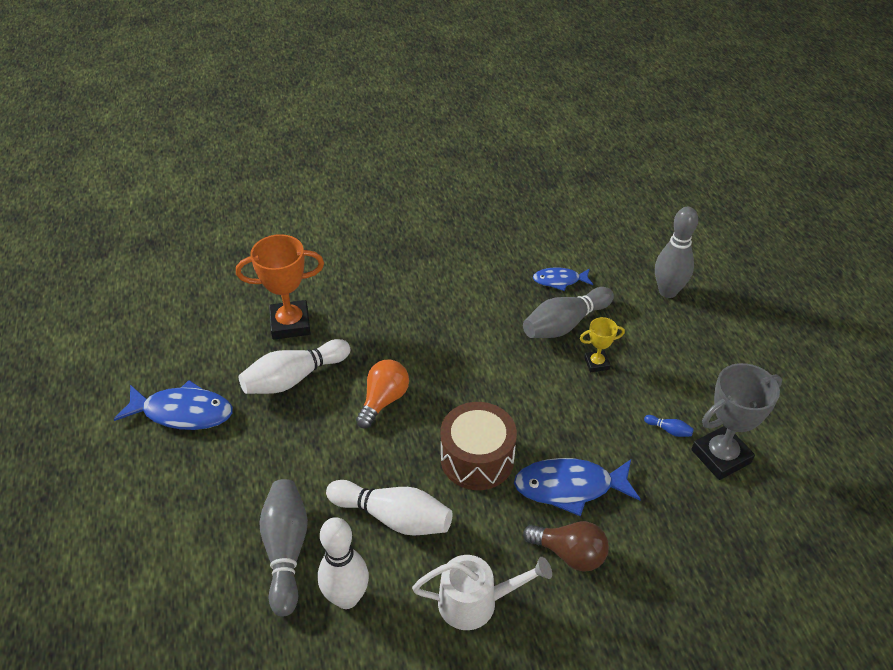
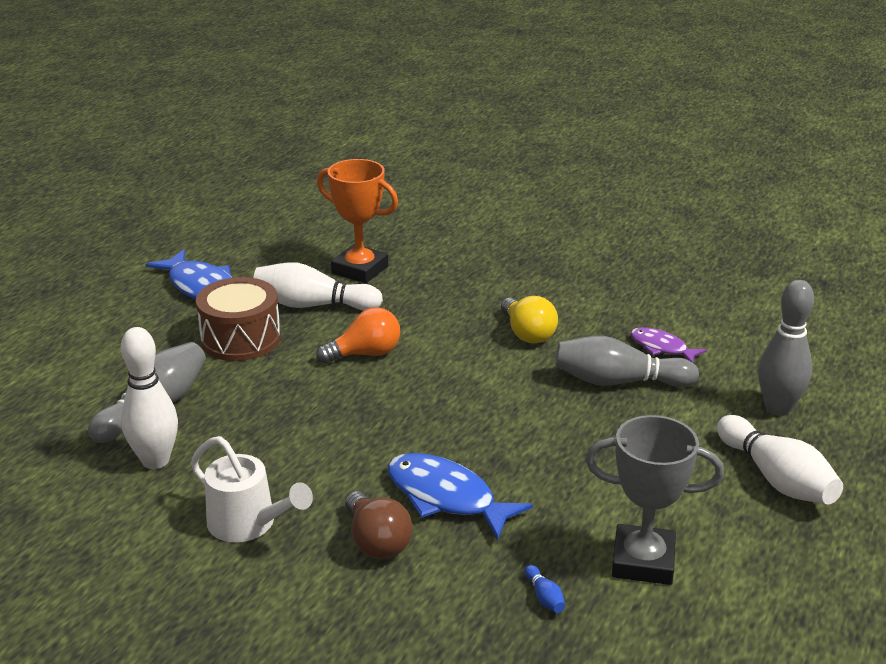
camera: 40 degrees right, 15 degrees down
(393, 517) = (263, 432): white bowling pin -> white bowling pin (776, 478)
(469, 317) = (527, 334): none -> yellow light bulb
(477, 458) = (389, 432): brown drum -> brown drum (241, 339)
(559, 280) = (661, 347): blue fish -> purple fish
(596, 363) = (609, 425): yellow trophy -> none
(669, 430) = (613, 511): blue bowling pin -> blue bowling pin (544, 597)

